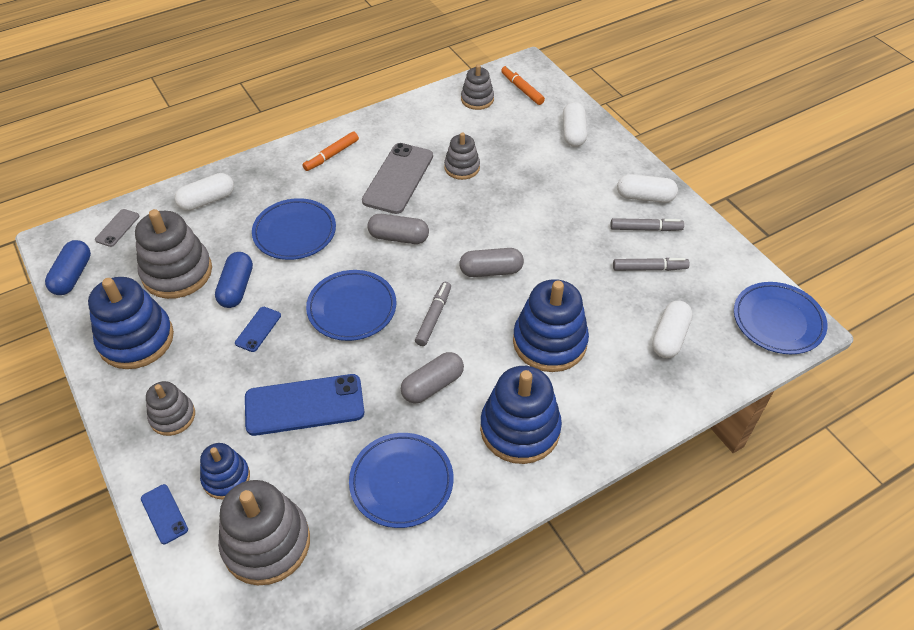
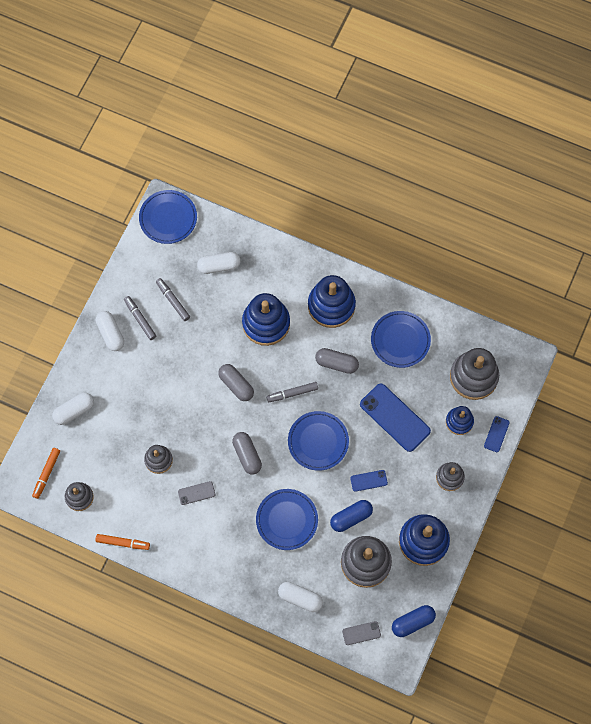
camera: 125 degrees left, 20 degrees up
(331, 155) = (205, 553): orange marker -> orange marker (123, 543)
(398, 178) = (196, 493): grey phone -> grey phone, size x0.49

